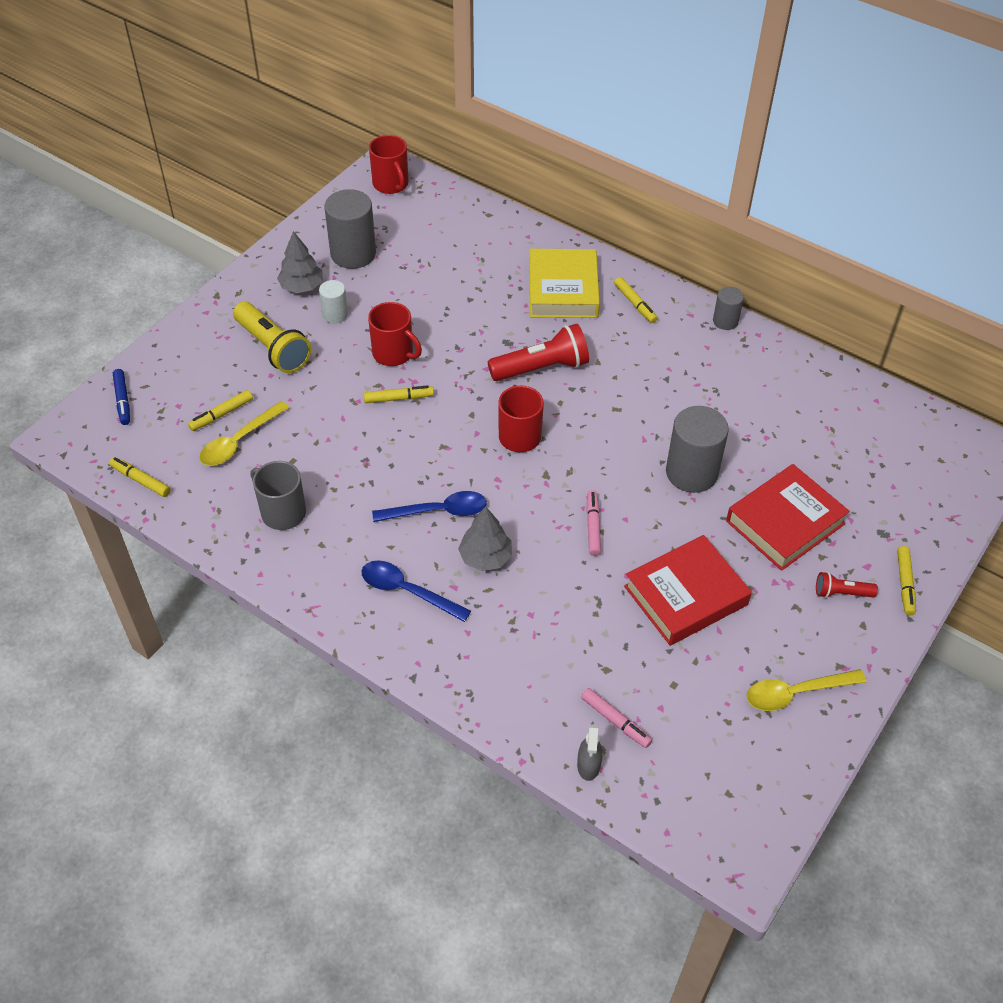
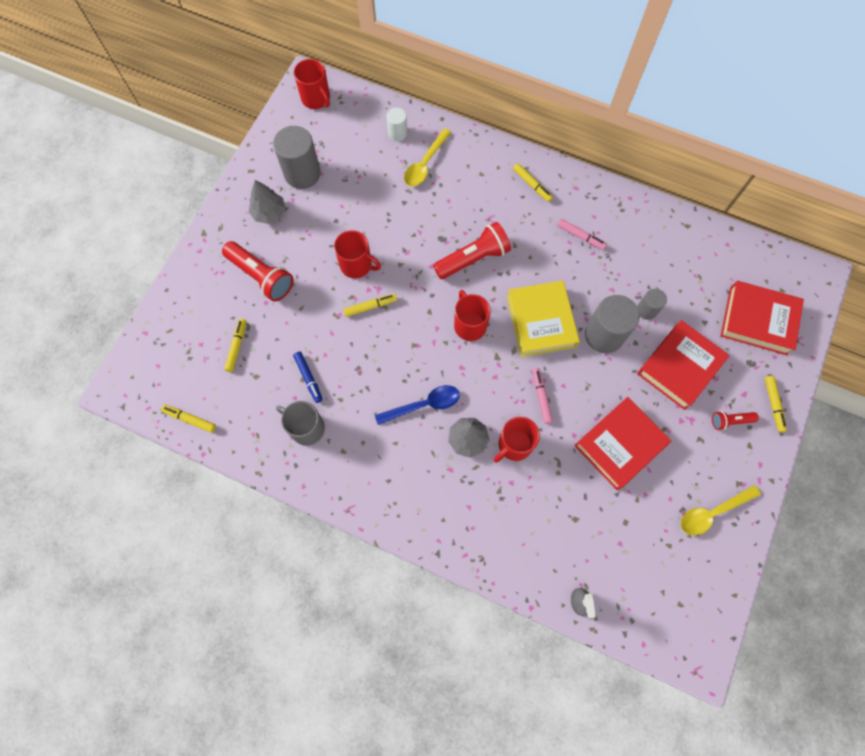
camera: 10 degrees left, 20 degrees up
(123, 400) = (155, 347): blue marker -> blue marker (308, 378)
(221, 414) = (237, 346): yellow marker -> yellow marker turned 150 degrees clockwise
(239, 441) = (257, 369): yellow spoon -> yellow spoon (425, 164)
(273, 348) = (261, 276): yellow flashlight -> red flashlight
(335, 314) = (302, 235): white cylinder -> white cylinder (397, 133)
(407, 591) = (416, 480): blue spoon -> none
(544, 573) = (514, 445): none -> red mug
(563, 290) = (474, 181): yellow book -> yellow book (541, 321)
(615, 721) = (590, 561): pink marker -> pink marker (580, 236)
(725, 321) = (603, 189): grey cylinder -> grey cylinder (647, 310)
(901, 488) = (758, 320): none -> red book

